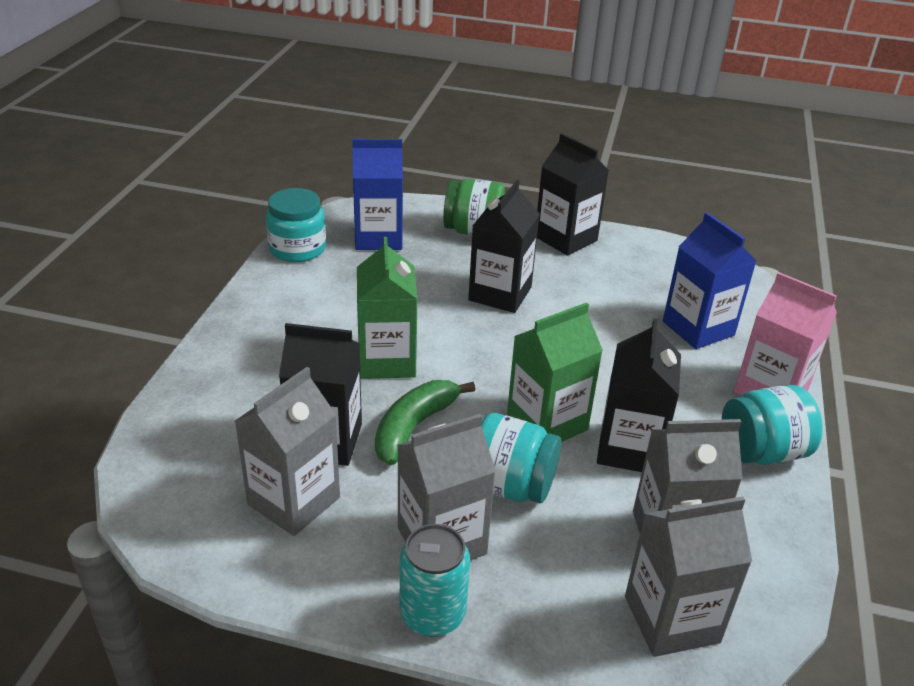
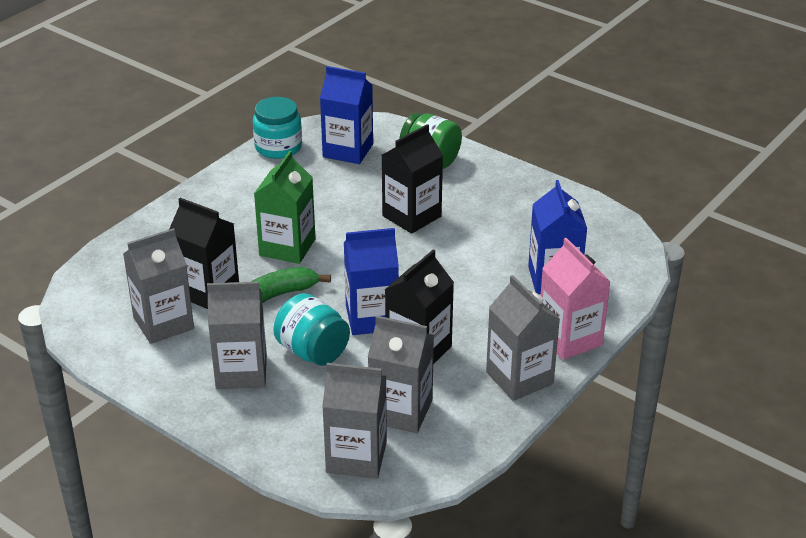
camera: 25 degrees right, 0 degrees up
(432, 613) = (206, 410): turquoise can -> none
(547, 423) = (372, 318): green carton -> blue carton
(565, 238) = (505, 182): black carton -> none
(762, 452) = (519, 378): turquoise jar -> grey carton

